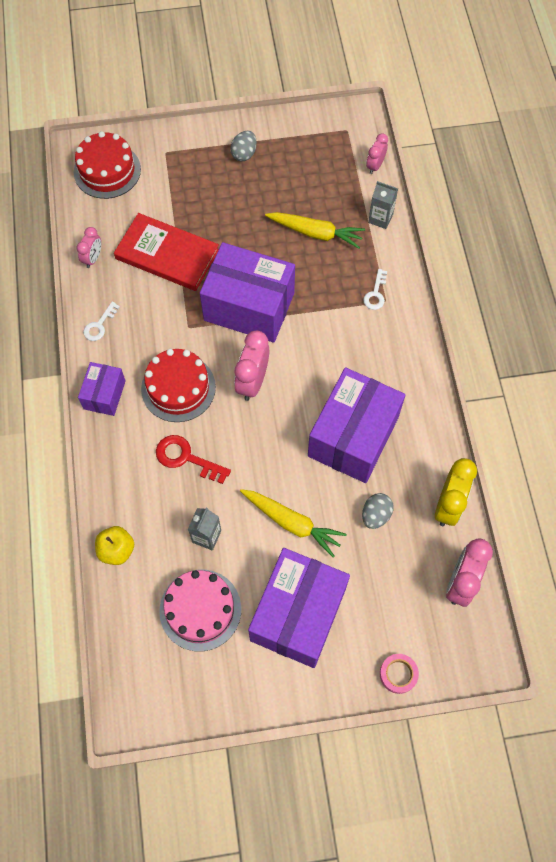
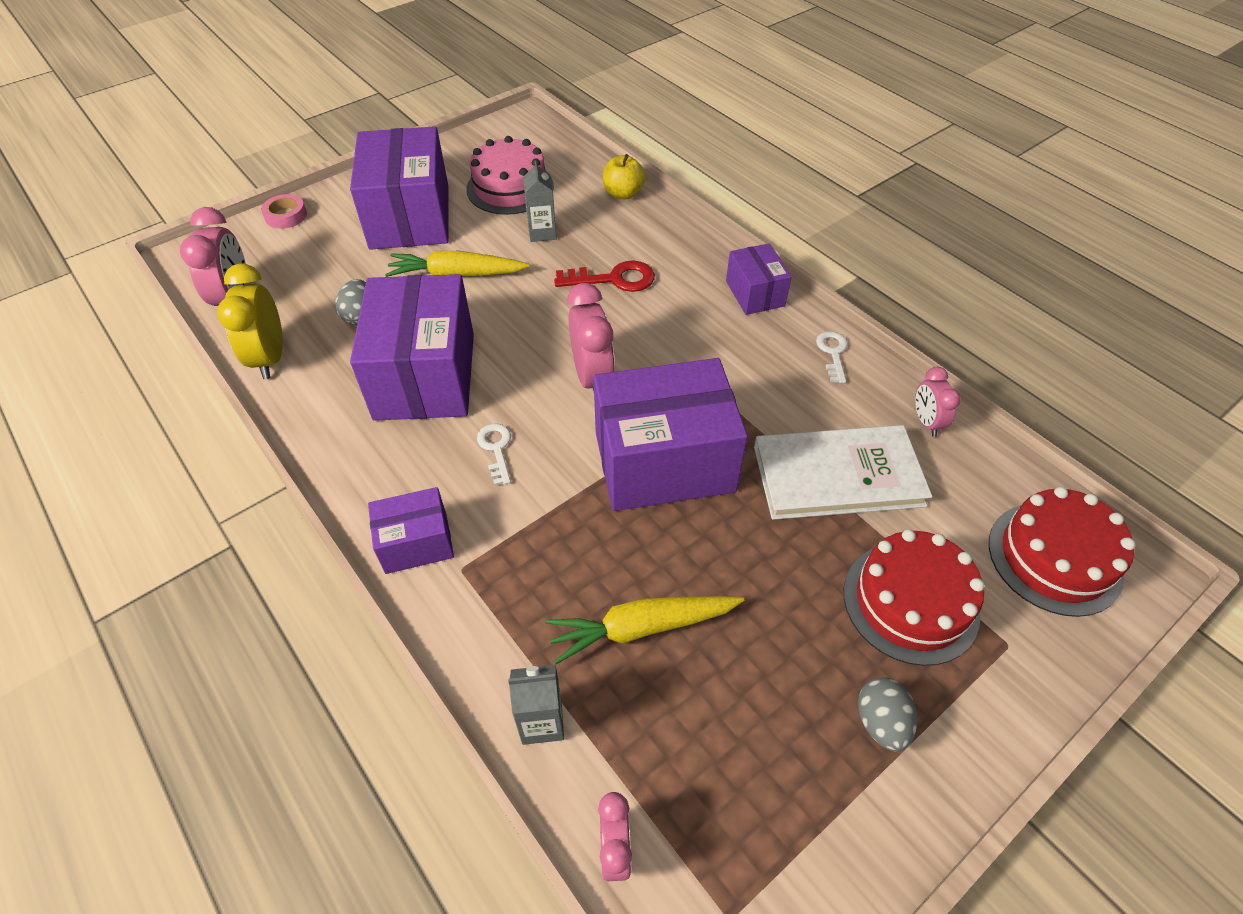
camera: 150 degrees right, 15 degrees down
(167, 254) = (837, 476): red book -> white book
(178, 388) = (678, 334): red cake -> red cake (910, 602)
(375, 294) = (482, 572): white key -> white key (496, 449)
(402, 325) = (416, 543): none -> purple box

